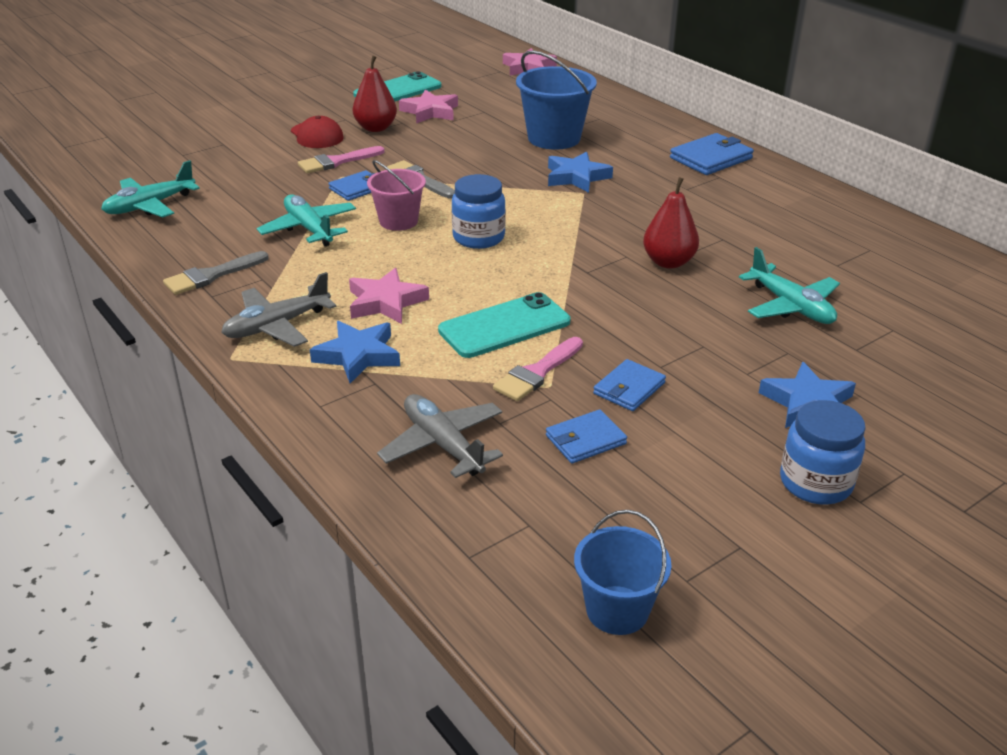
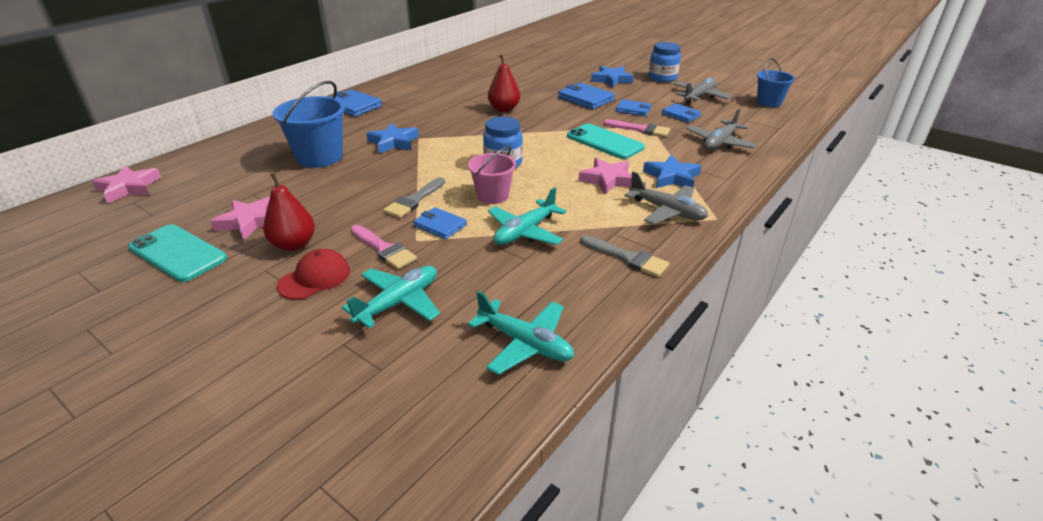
camera: 105 degrees left, 0 degrees up
(681, 502) = (699, 96): none -> grey plane
(698, 347) = (585, 99): none -> blue wallet
(790, 306) = (532, 83): turquoise plane -> turquoise plane (398, 303)

